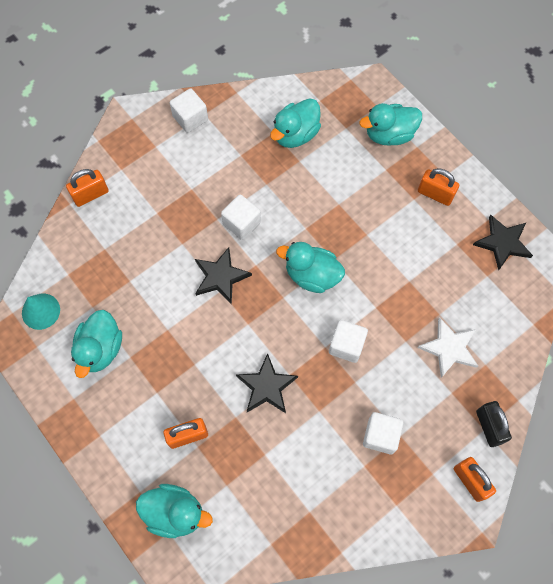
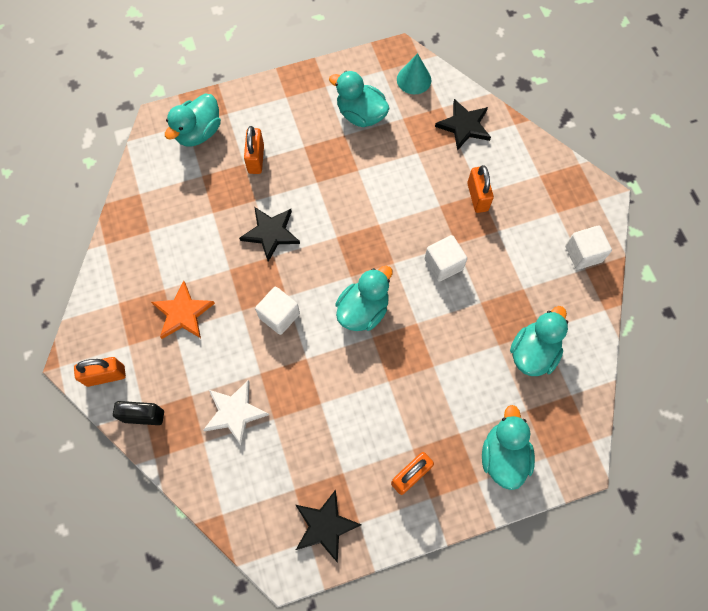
camera: 110 degrees right, 0 degrees up
(91, 195) = (518, 143): orange padlock -> orange padlock (477, 197)
(221, 277) = (392, 228): black star -> black star (464, 126)
(295, 134) = (533, 352): turquoise duck -> turquoise duck turned 60 degrees clockwise
(380, 436) = (183, 313): white cube -> orange star

